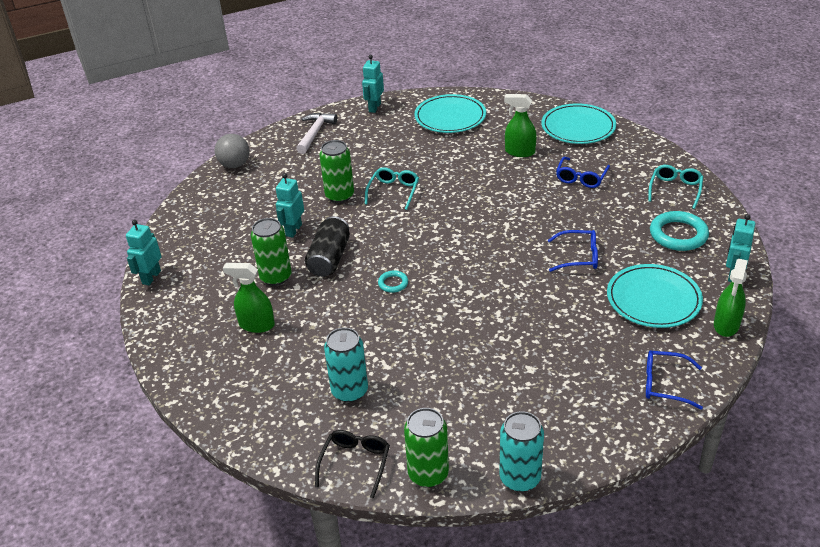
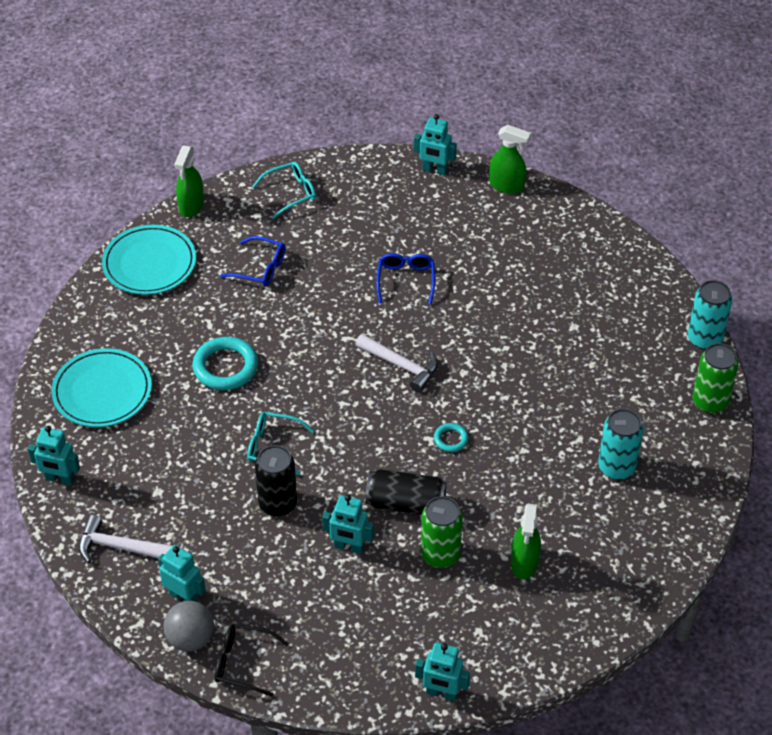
camera: 95 degrees left, 10 degrees up
(268, 160) = (184, 597): none -> turquoise robot
(339, 196) = (278, 504): green can -> black can
(355, 463) = (706, 456): black glasses -> black glasses (243, 663)
(476, 255) = (401, 366): none -> white hammer
(519, 152) = (198, 321): green spray bottle -> green spray bottle (191, 206)
(653, 299) = (472, 230): turquoise plate -> none
(665, 384) = (585, 235): blue glasses -> none
(675, 190) = (290, 193): turquoise glasses -> turquoise glasses turned 135 degrees clockwise
(678, 235) = (370, 200): turquoise ring -> turquoise ring (225, 367)

